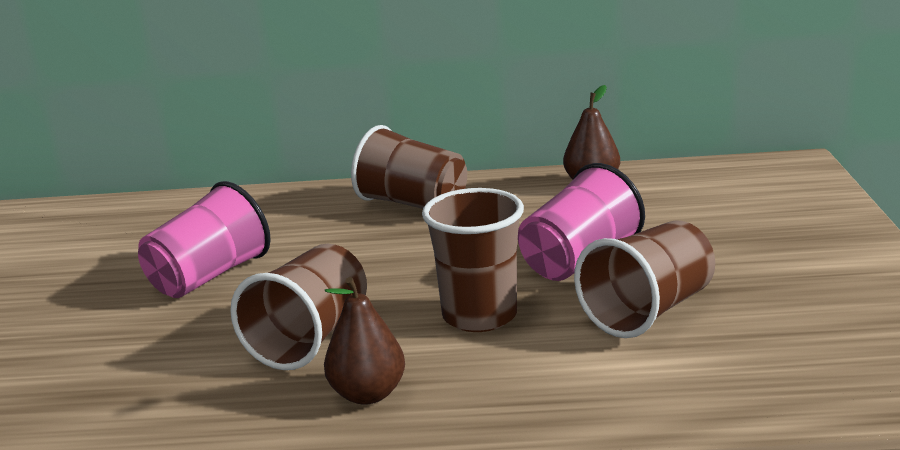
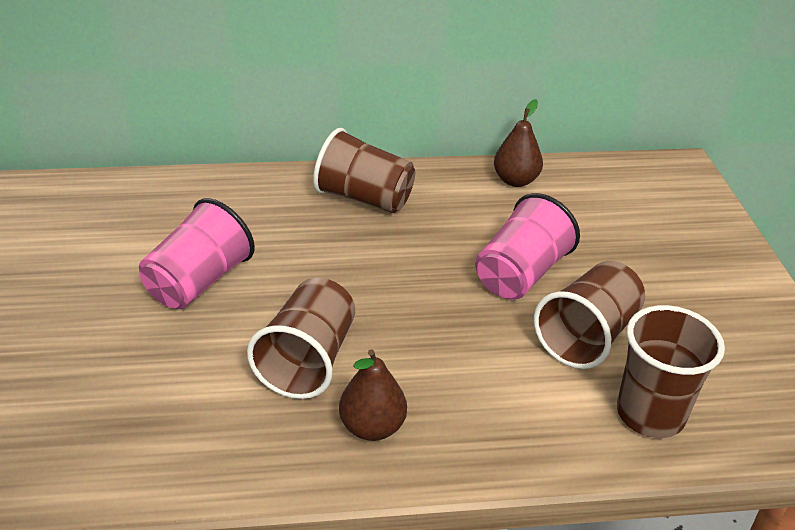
camera: 10 degrees left, 15 degrees up
(479, 316) = (449, 338): brown cup -> brown cup (650, 414)

